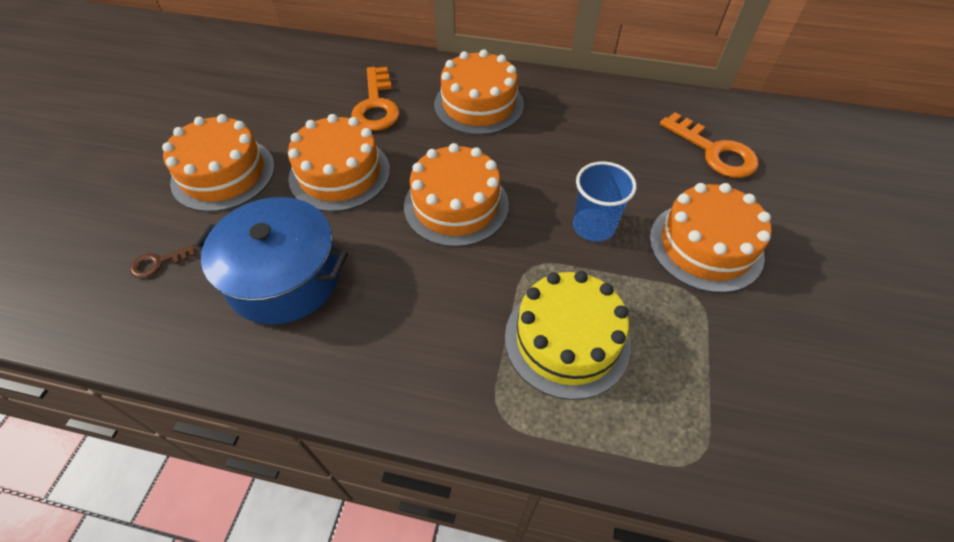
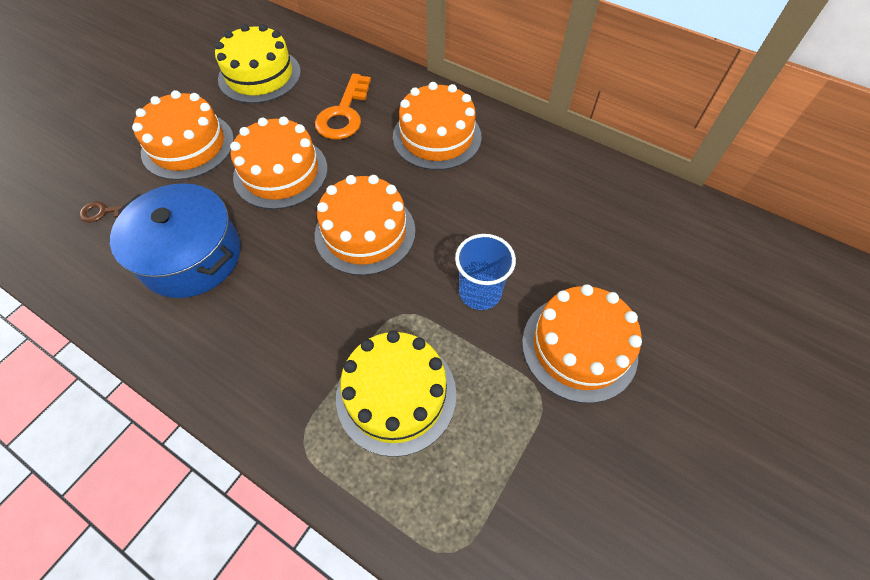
camera: 20 degrees right, 5 degrees up
(268, 91) = (259, 75): none -> yellow cake
(715, 152) = (645, 251): orange key -> none

